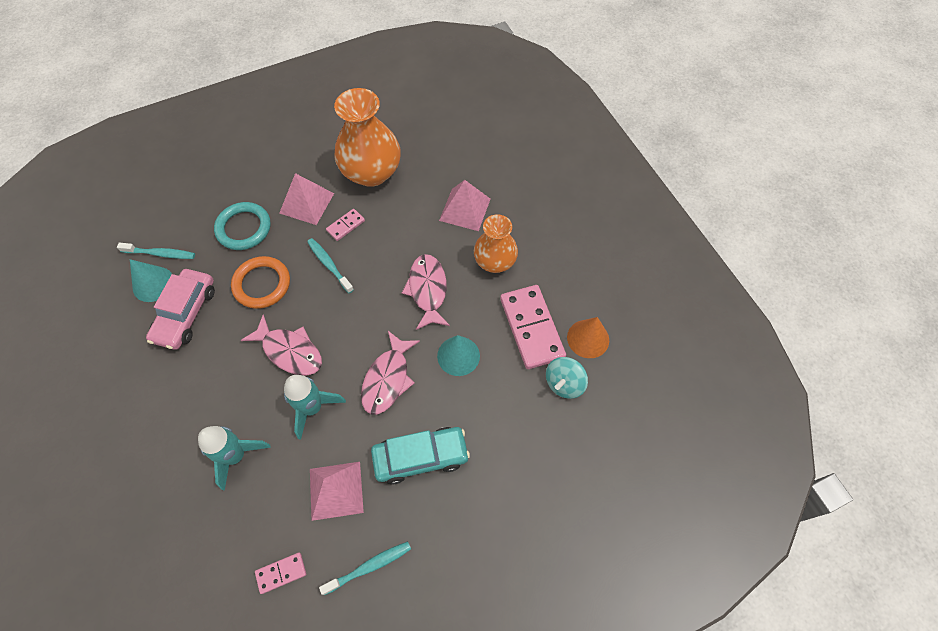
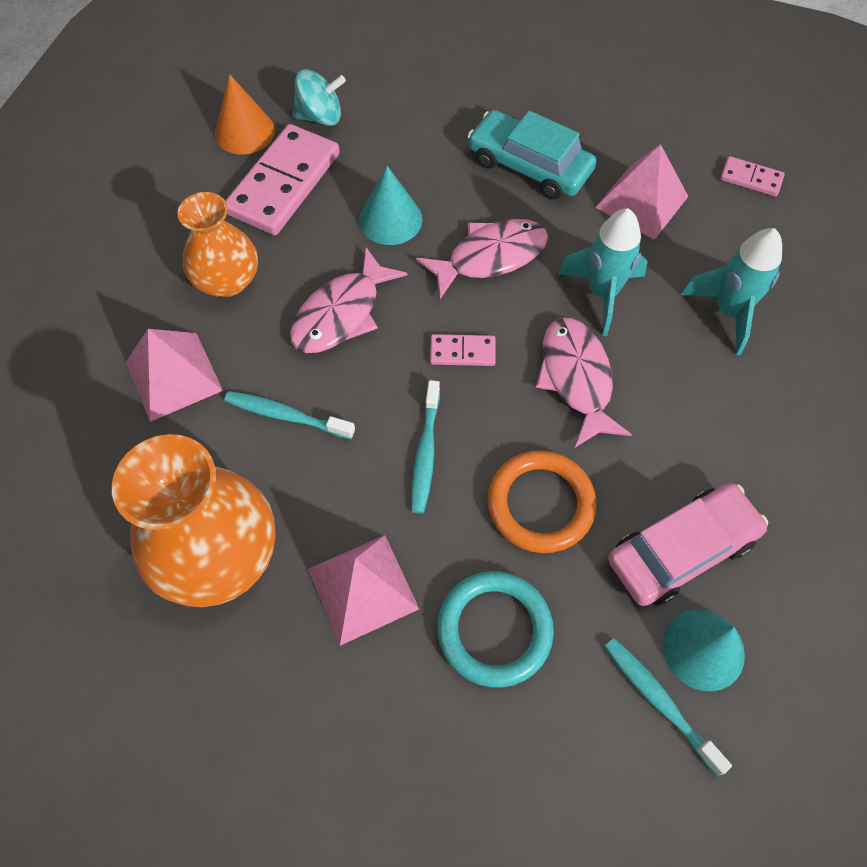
camera: 135 degrees left, 0 degrees up
(345, 226) = (346, 494): pink domino -> pink domino (462, 352)
(369, 566) = (660, 125): turquoise toothbrush -> turquoise toothbrush (286, 415)

